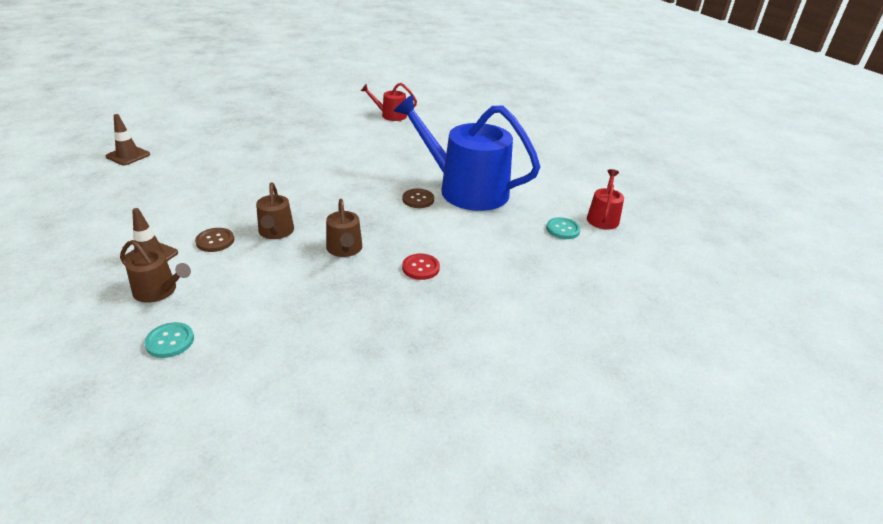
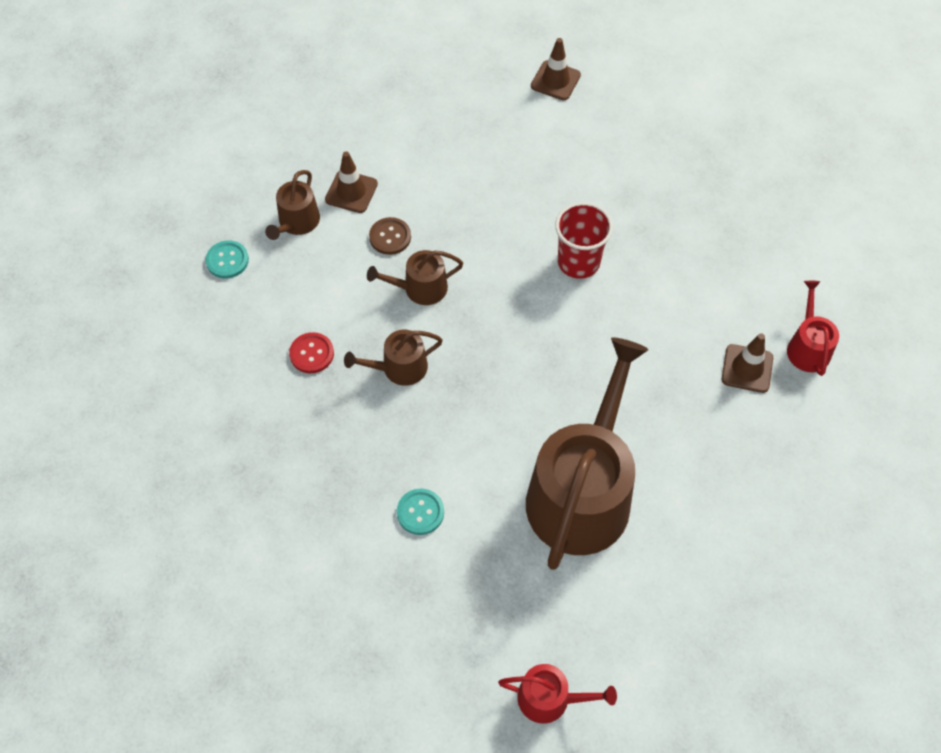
camera: 85 degrees right, 25 degrees up
(293, 168) = (578, 262): none -> red cup
(397, 131) = (747, 368): none -> brown traffic cone
(418, 199) = (536, 431): brown button -> none
(420, 268) = (376, 457): red button -> red button (311, 354)
(466, 189) = (582, 491): blue watering can -> brown watering can
(563, 229) = (502, 634): turquoise button -> turquoise button (420, 512)

